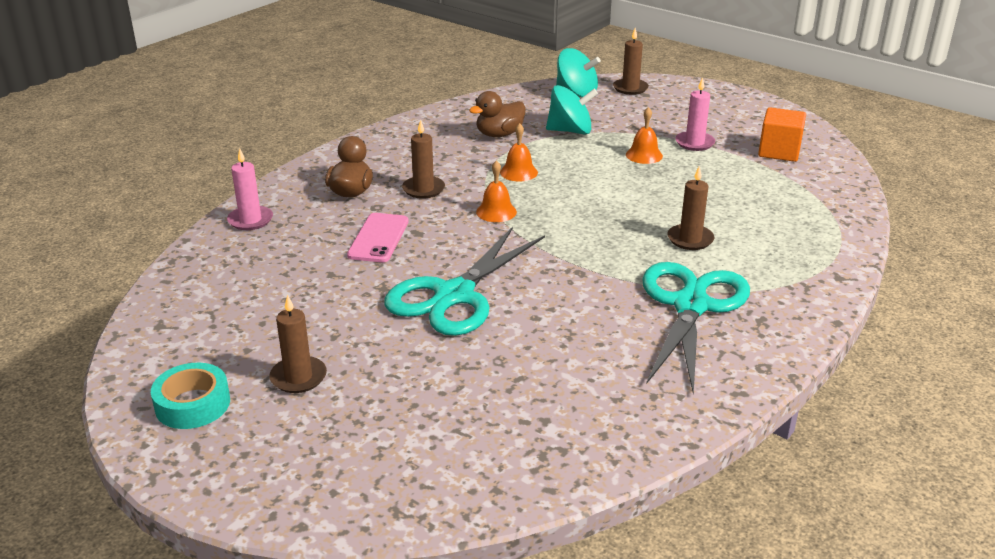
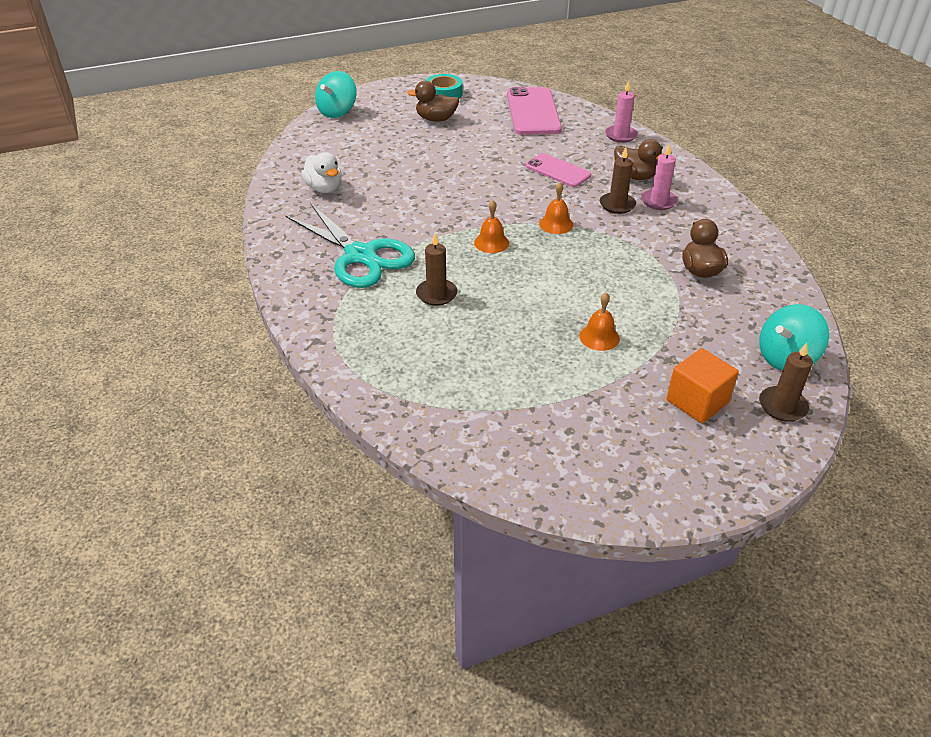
camera: 120 degrees right, 10 degrees up
(216, 298) = (533, 112): none -> pink phone
(298, 377) = (436, 119): brown candle -> brown duck
(454, 295) = (463, 178): turquoise scissors -> none
(518, 172) = (615, 255): orange bell -> orange bell (491, 242)
(570, 131) = (683, 314): turquoise spinning top -> turquoise spinning top (337, 112)
(592, 397) = (324, 188): none -> white duck
(694, 143) = (603, 384): pink candle -> pink candle (658, 201)
(779, 151) = (541, 437): orange cube -> orange cube (697, 401)

